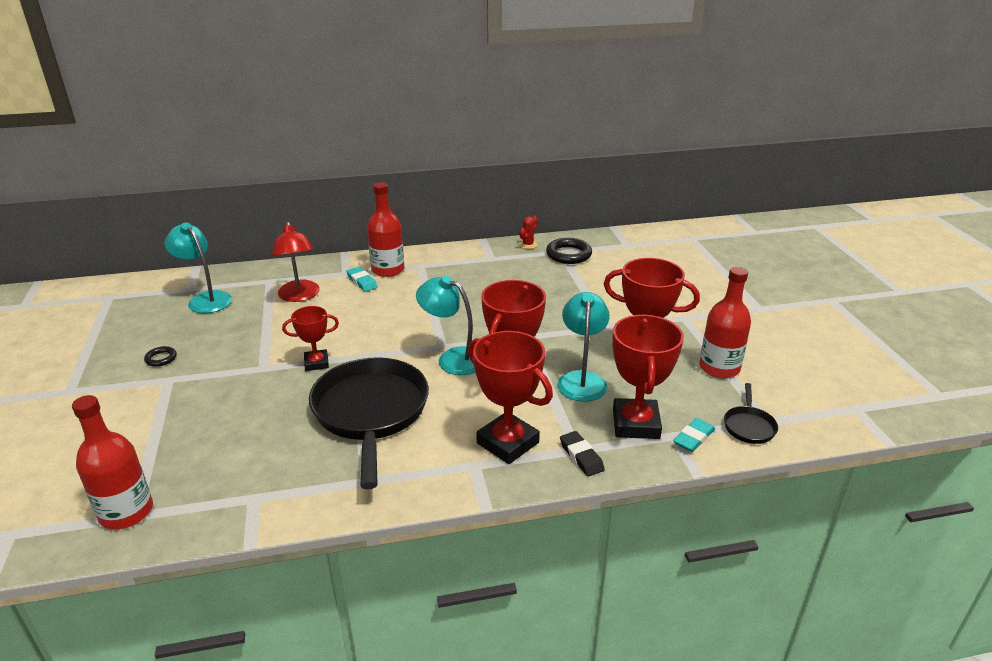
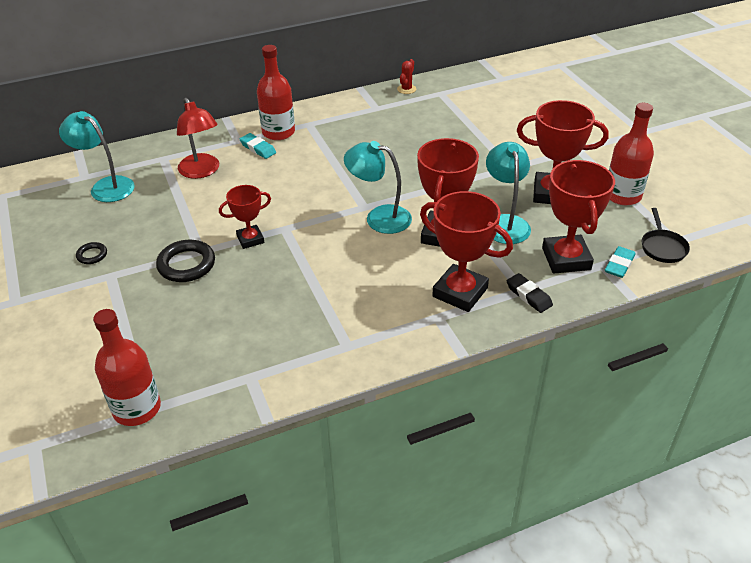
camera: 10 degrees left, 10 degrees up
(370, 413) = (324, 281): black pan -> none
(568, 254) = (449, 95): black ring -> black ring (186, 264)

